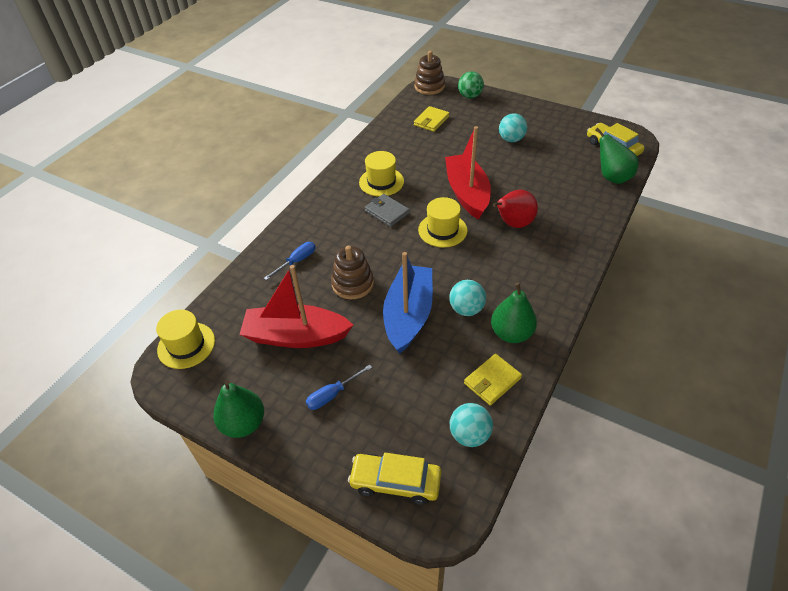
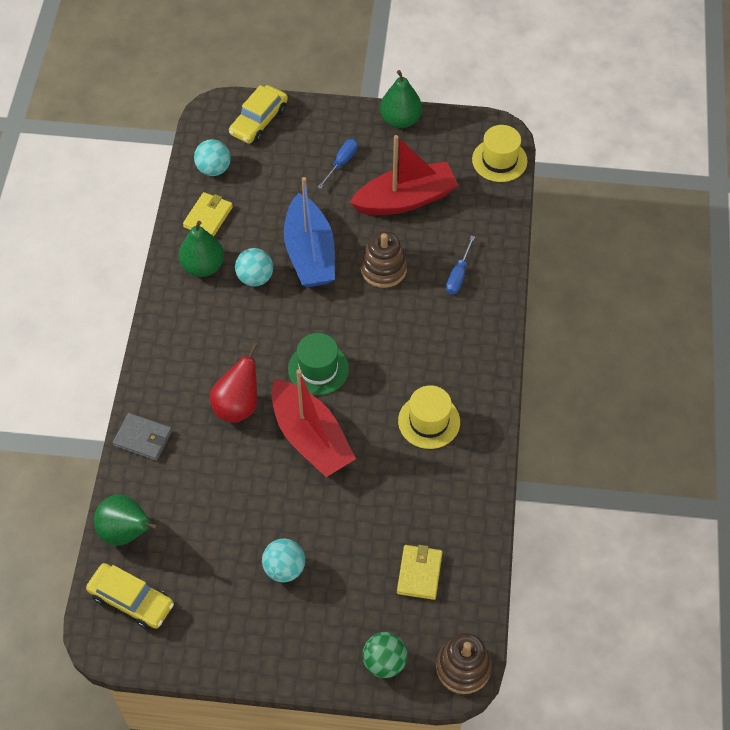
camera: 155 degrees right, 10 degrees up
(387, 212) = (396, 374): grey wallet -> grey wallet (143, 438)
(395, 482) = (259, 121): yellow car -> yellow car turned 135 degrees clockwise
(442, 230) = (318, 369): yellow hat -> green hat

